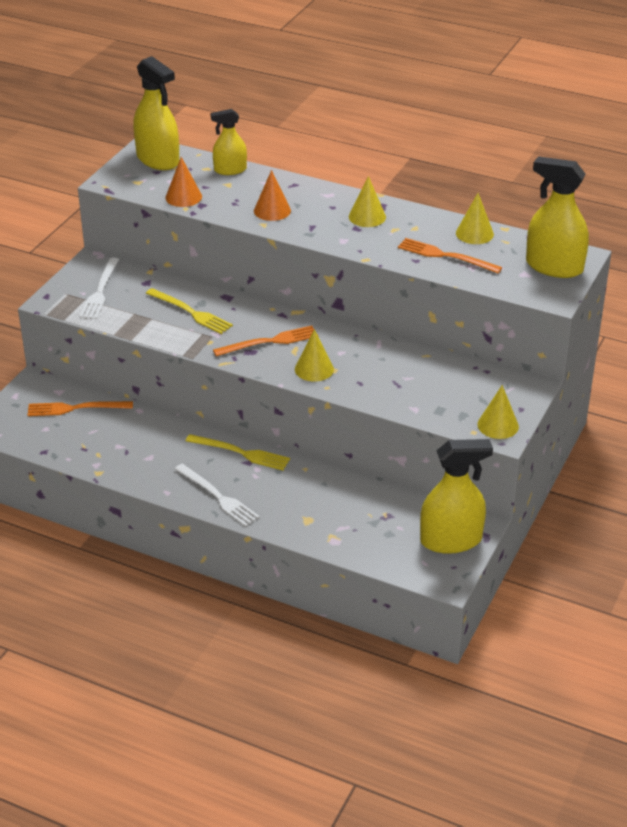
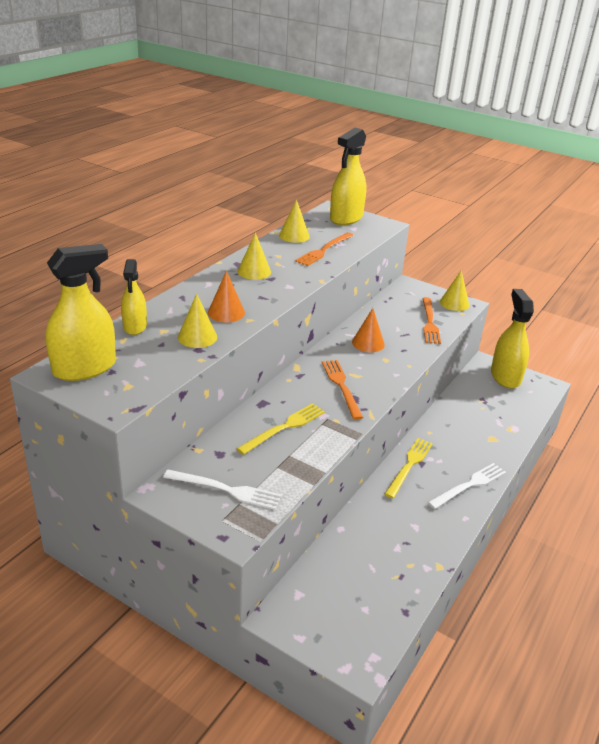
camera: 85 degrees left, 5 degrees down
(76, 408) = (332, 579): orange fork -> orange fork (429, 322)
(183, 197) = (177, 358): orange cone -> orange cone (368, 343)
(314, 369) = (384, 368): yellow cone -> yellow cone (197, 337)

